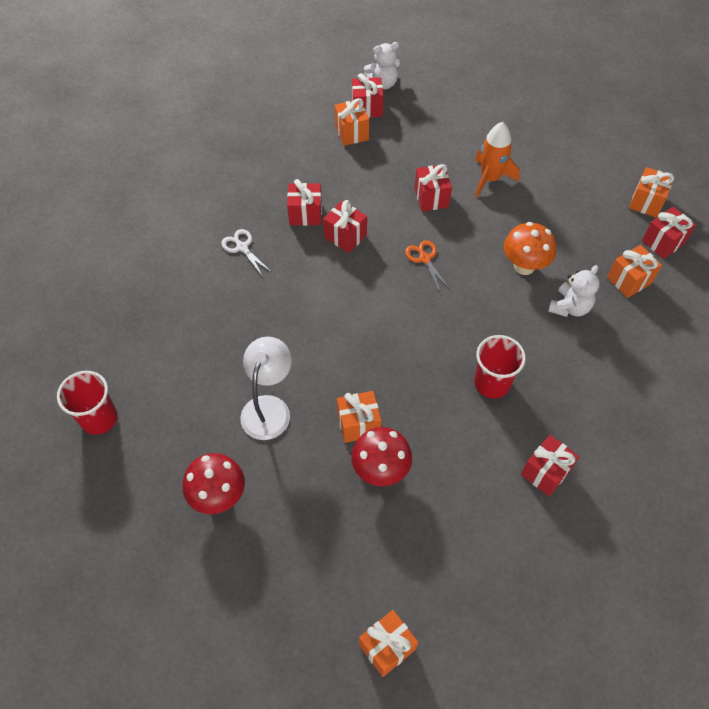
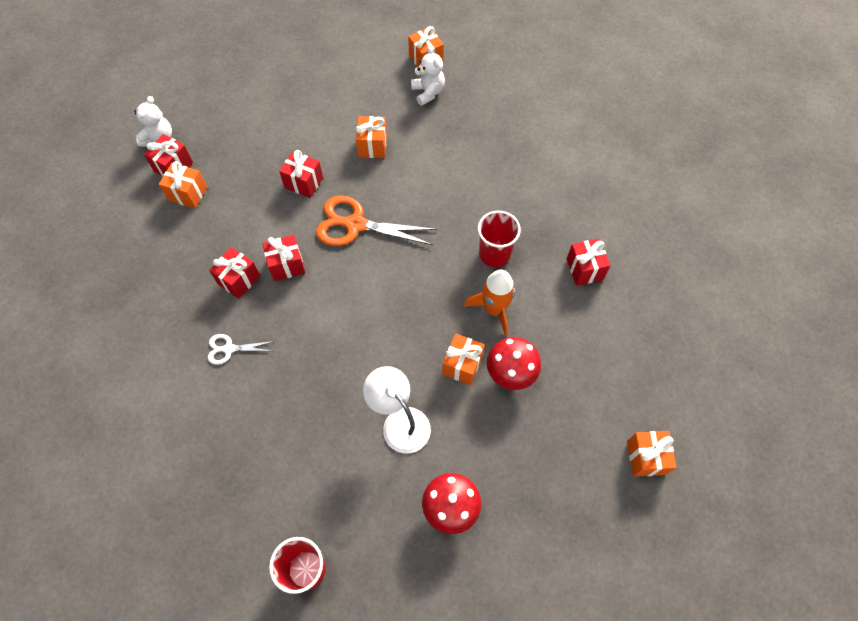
camera: 55 degrees left, 5 degrees up
(425, 258) = (355, 224): orange scissors -> orange scissors, size x1.95
(490, 179) = (321, 134): orange rocket -> orange rocket (494, 309)
(524, 266) = (416, 167): orange mushroom -> none
(569, 307) = (471, 164): white teddy bear -> white teddy bear (428, 92)
(629, 280) = (478, 115): orange gift -> orange gift (372, 146)
(663, 242) = (465, 75): red gift -> none

